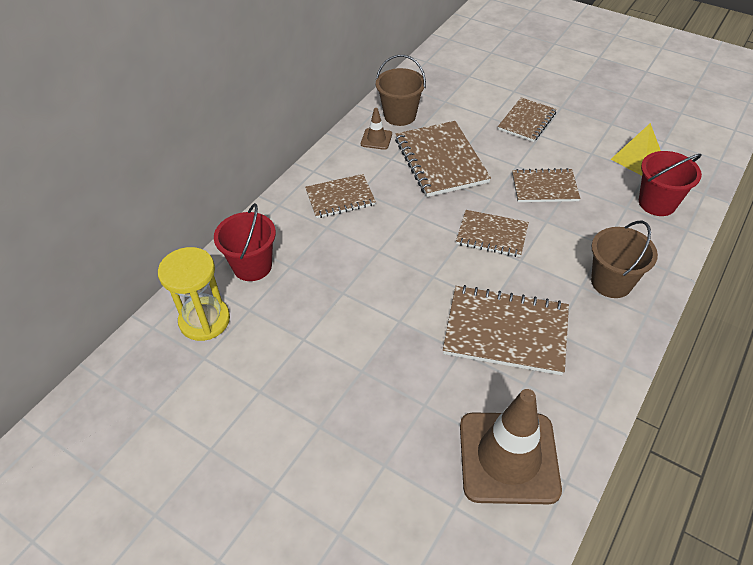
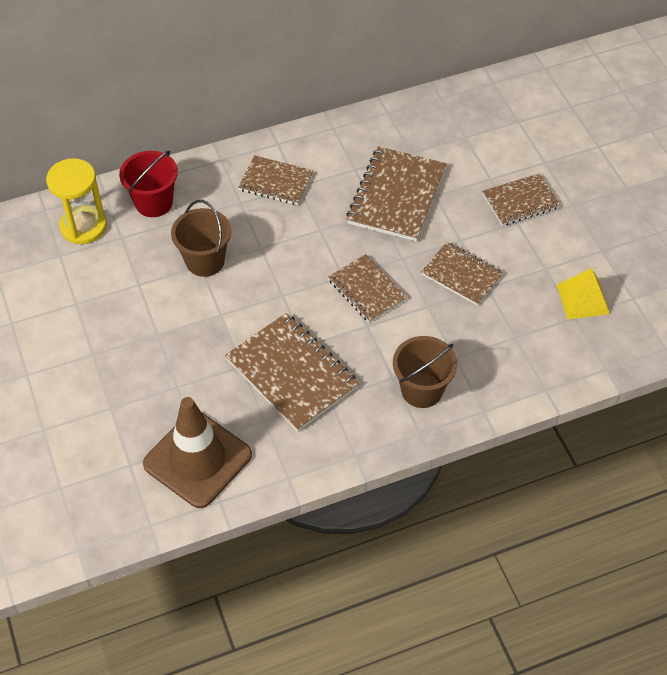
camera: 35 degrees right, 5 degrees up
(376, 139) = (361, 142): brown traffic cone -> none
(400, 116) = (406, 129): brown bucket -> brown bucket (205, 261)
(657, 203) = (548, 350): red bucket -> none

